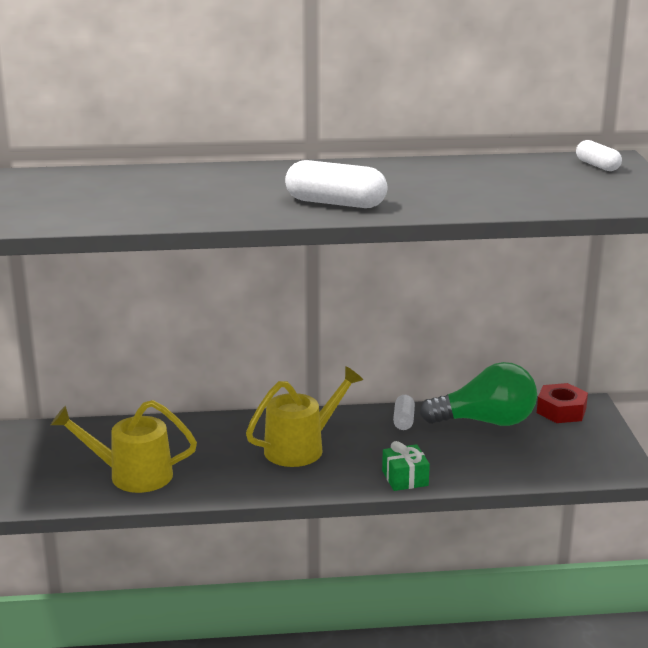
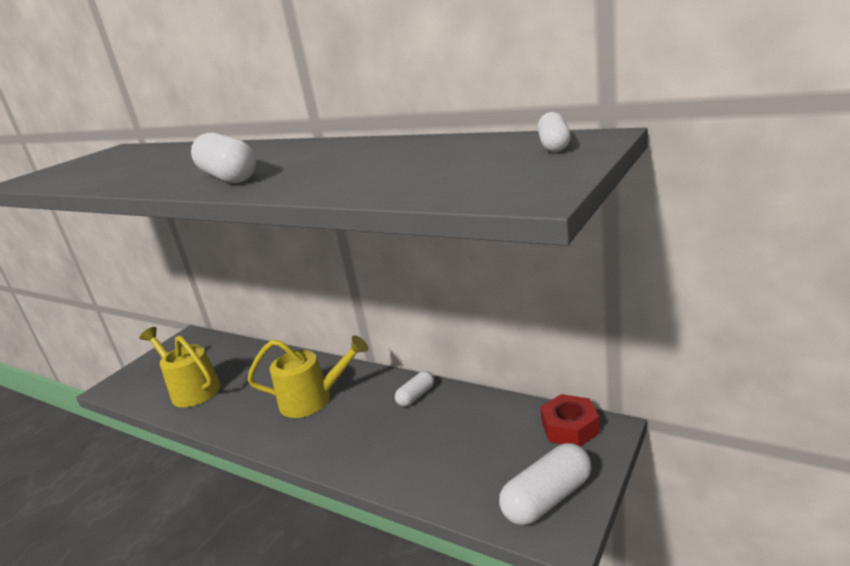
camera: 40 degrees right, 0 degrees up
(405, 478) = (344, 459): green gift -> none
(485, 421) = (482, 418): green light bulb -> none
(596, 455) = (547, 498): none -> white capsule

